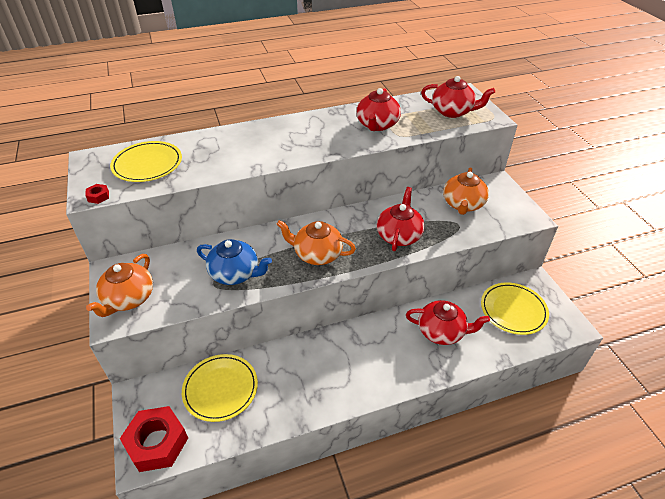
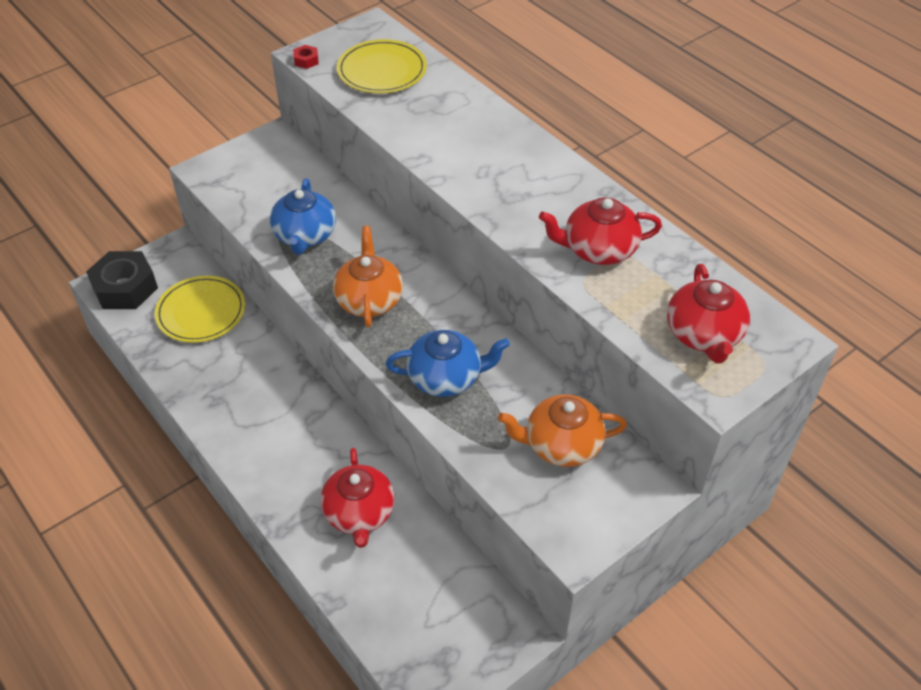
camera: 70 degrees right, 5 degrees up
(128, 298) = (237, 167): orange teapot -> none
(157, 443) = (125, 288): red nut -> black nut
(399, 235) = (446, 378): red teapot -> blue teapot
(513, 310) = (438, 604): yellow plate -> none

